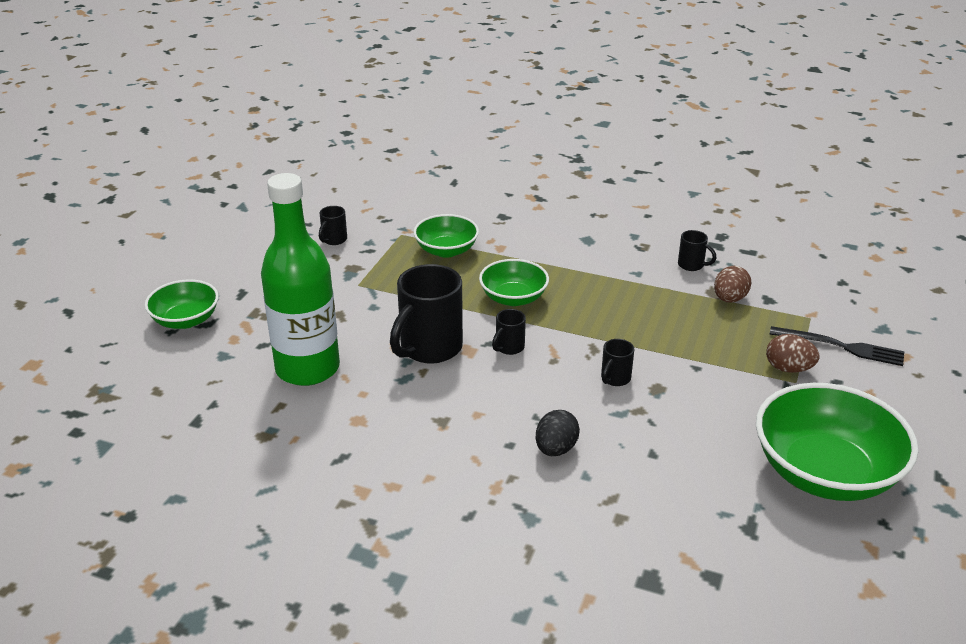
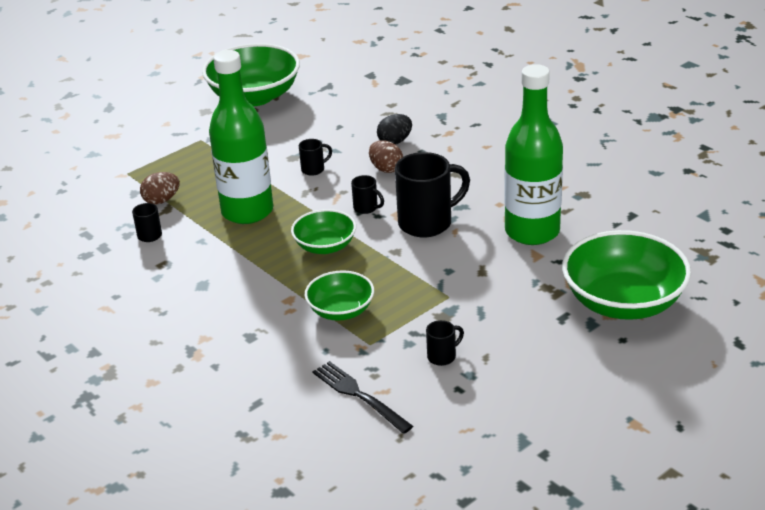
camera: 150 degrees left, 0 degrees up
(186, 320) = (623, 302): green bowl -> green bowl, size x1.78
(509, 348) = (366, 208): black mug -> black mug turned 60 degrees clockwise
(629, 311) = (247, 211): none -> green bottle
(788, 369) = (193, 147): brown egg -> brown egg (386, 169)
(841, 347) = (138, 150): black fork -> black fork (359, 395)

